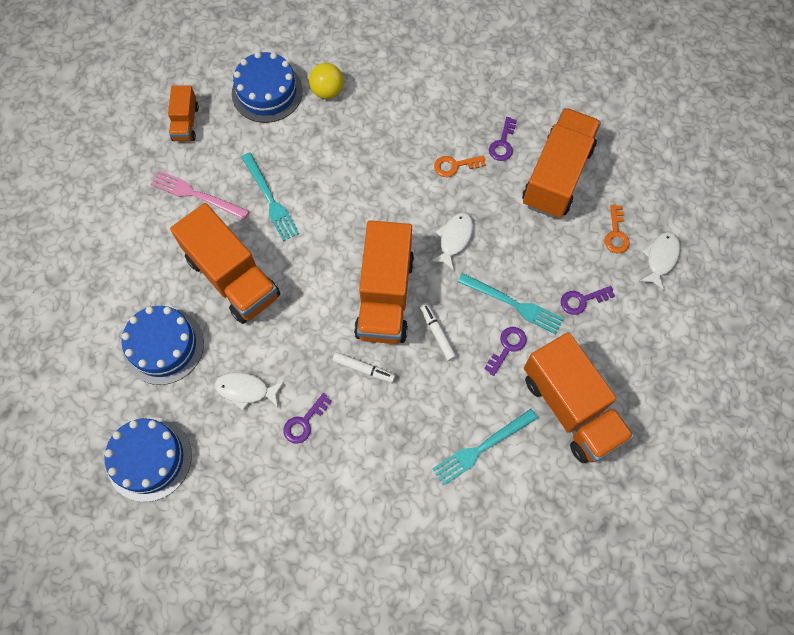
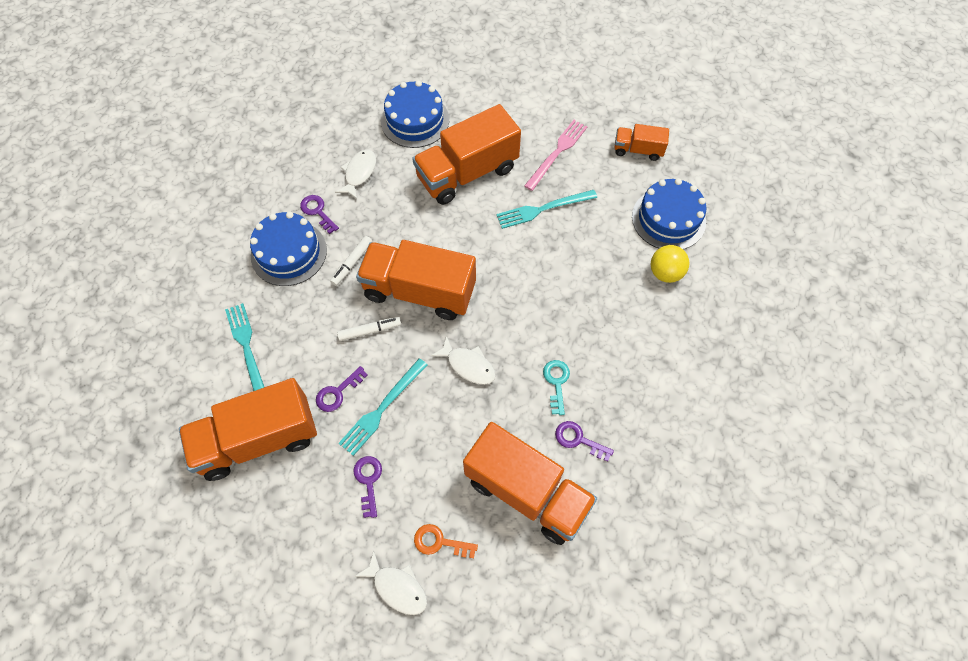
camera: 100 degrees right, 5 degrees down
(149, 459) = (322, 106): blue cake -> blue cake (289, 253)
(455, 166) = (556, 382): orange key -> turquoise key
(507, 347) = (338, 392): purple key -> purple key turned 90 degrees clockwise

